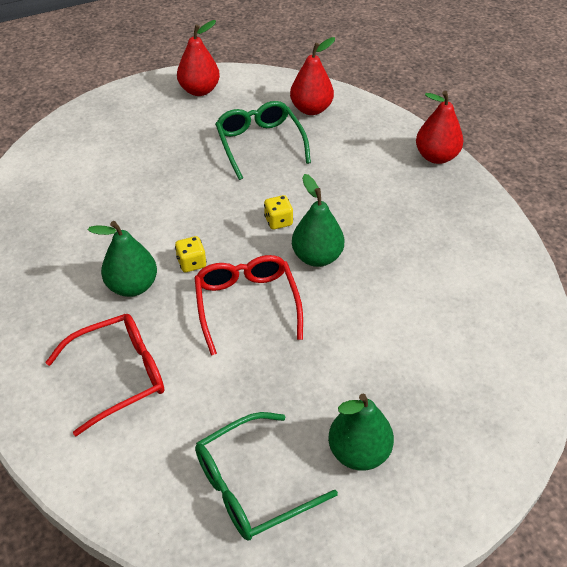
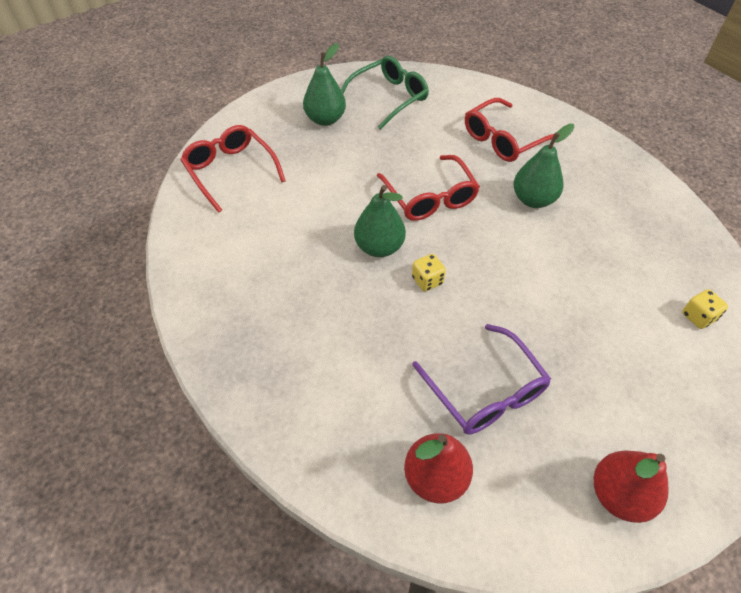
camera: 170 degrees right, 5 degrees up
(191, 263) = (493, 226): yellow dice -> yellow dice (698, 317)
(260, 144) = (485, 390): green glasses -> purple glasses
(436, 157) = (252, 404): red pear -> none
(488, 375) = (231, 171): none -> red glasses

